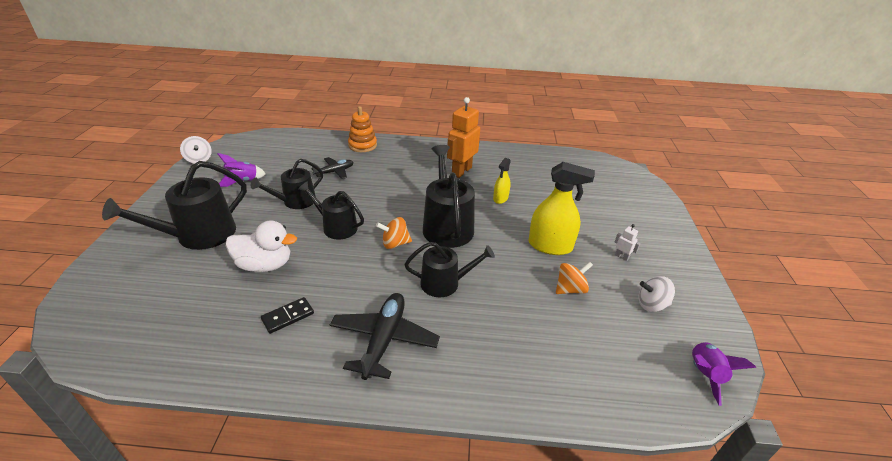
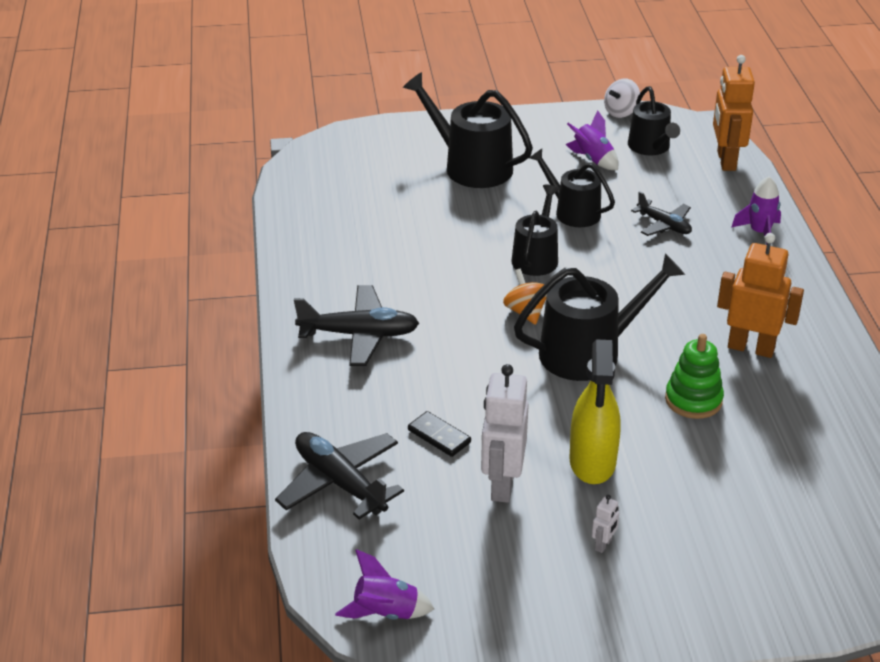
camera: 80 degrees right, 0 degrees up
(265, 265) = (442, 225): white duck -> none
(287, 139) = (726, 161): none -> orange robot
(288, 316) = (370, 263): black domino -> black domino (439, 436)
(362, 145) = (759, 233): orange stacking toy -> purple rocket
(445, 283) = (467, 366): black watering can -> black watering can (650, 147)
(500, 198) = (693, 400): yellow spray bottle -> green stacking toy
(568, 382) = (340, 483): none -> black plane
(570, 289) = (502, 484): orange spinning top -> white robot
(651, 304) = (502, 571): white spinning top -> none

